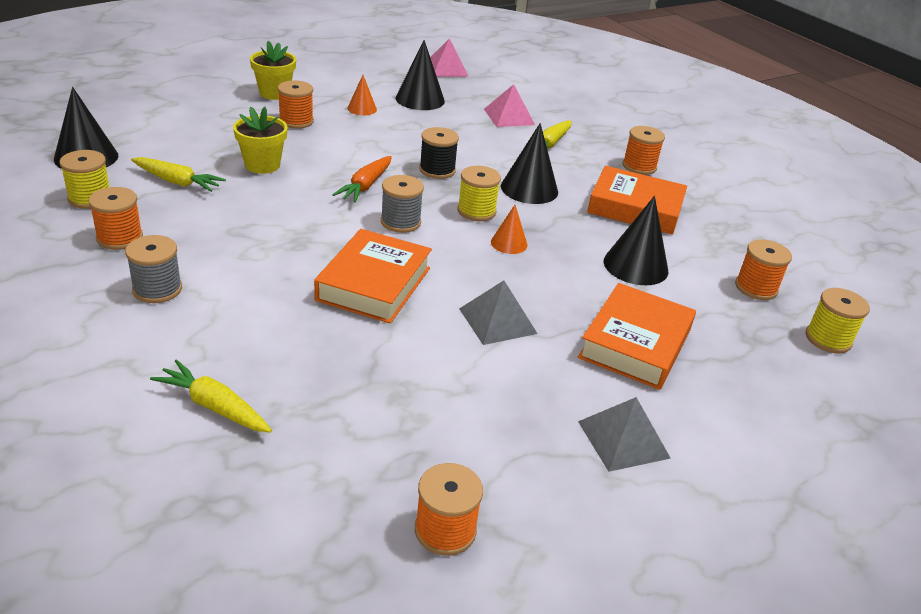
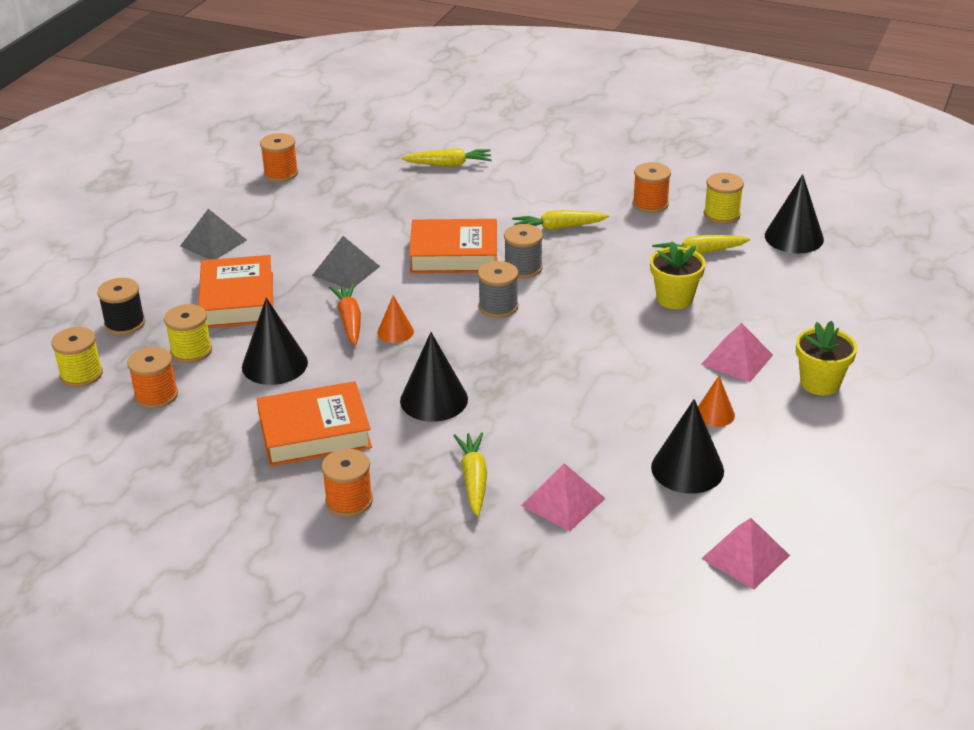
camera: 150 degrees right, 0 degrees up
(157, 289) = (572, 192): grey spool -> grey spool (523, 268)
(240, 259) = (558, 227): none -> yellow carrot
(296, 121) = (737, 359): orange spool -> pink pyramid
(366, 186) = (570, 324): orange carrot -> orange carrot (349, 320)
(374, 284) = (454, 254): orange book -> orange book turned 75 degrees counterclockwise
(437, 170) = (538, 374): black spool -> black spool (125, 323)
(476, 211) = (453, 348): yellow spool -> yellow spool (191, 351)

